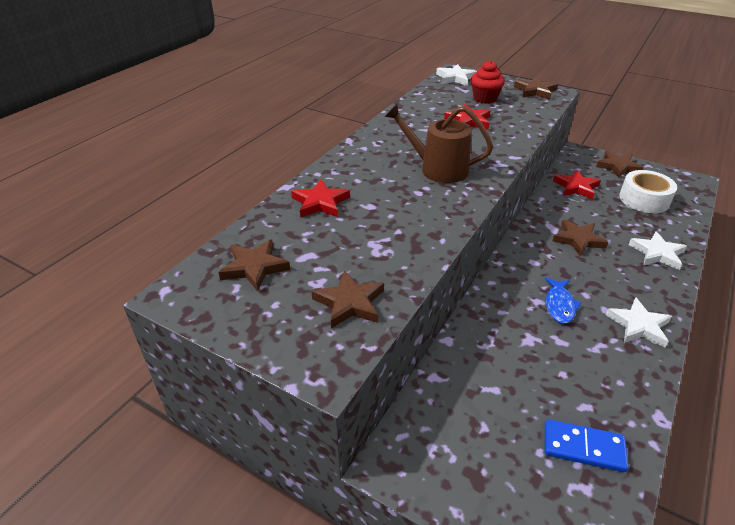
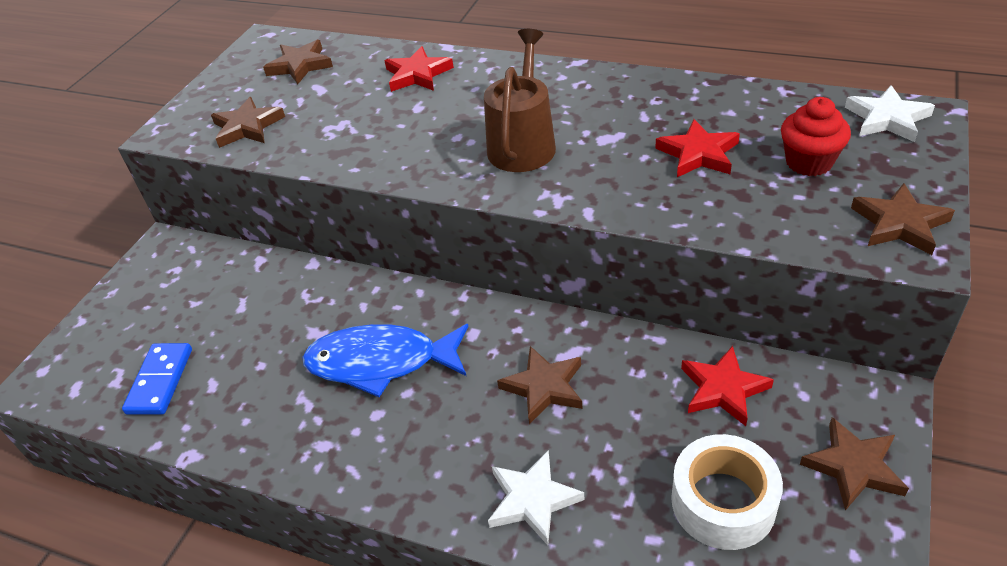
camera: 85 degrees right, 5 degrees up
(559, 305) = (380, 362): blue fish -> blue fish, size x1.78
(639, 325) = (346, 451): white star -> none

